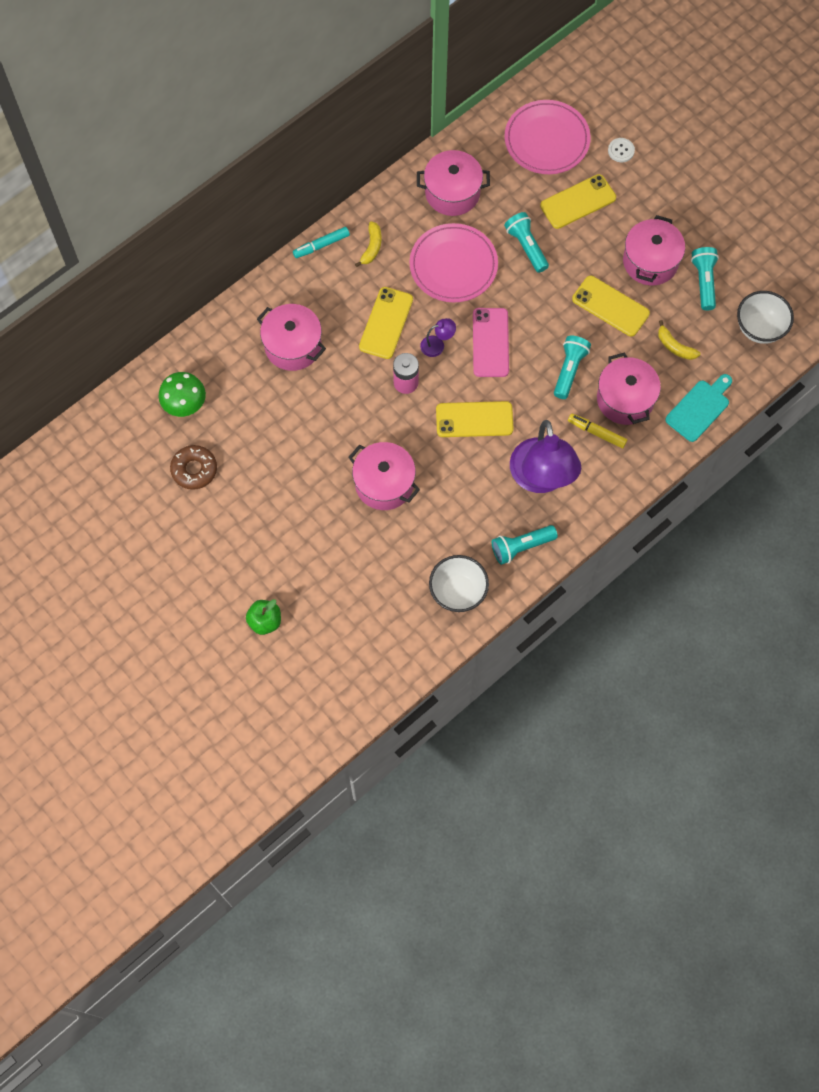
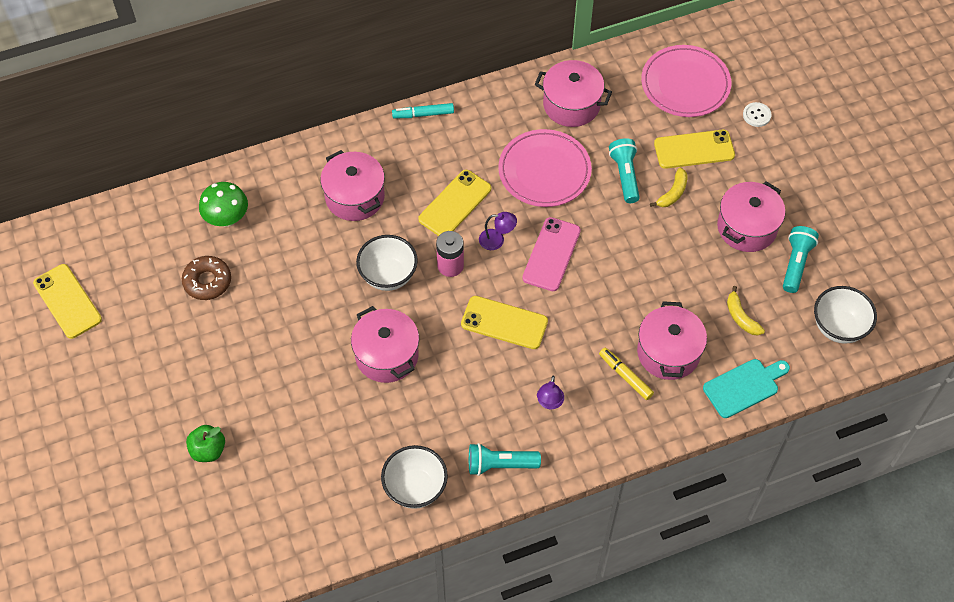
camera: 20 degrees right, 10 degrees down
(354, 410) = (388, 276): none -> white bowl
(371, 247) = (471, 130): yellow banana -> yellow banana (672, 193)
(541, 478) = (549, 403): purple lamp -> purple lamp, size x0.41
(569, 370) = (621, 306): turquoise flashlight -> none
(610, 306) = (688, 257): yellow phone -> yellow phone (67, 301)

